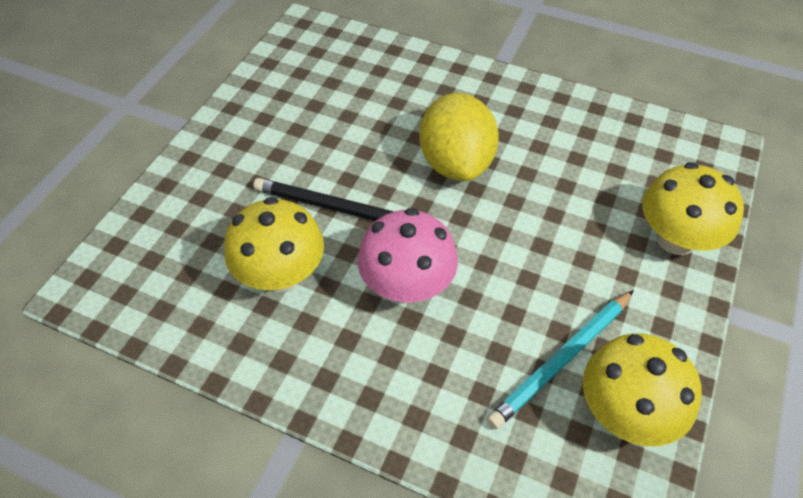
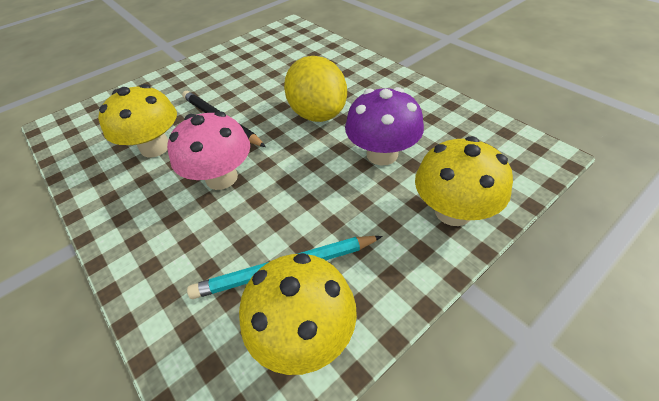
camera: 30 degrees right, 5 degrees down
(456, 163) = (318, 114): yellow lemon -> yellow lemon turned 45 degrees counterclockwise
(566, 195) = (382, 154): none -> purple mushroom

